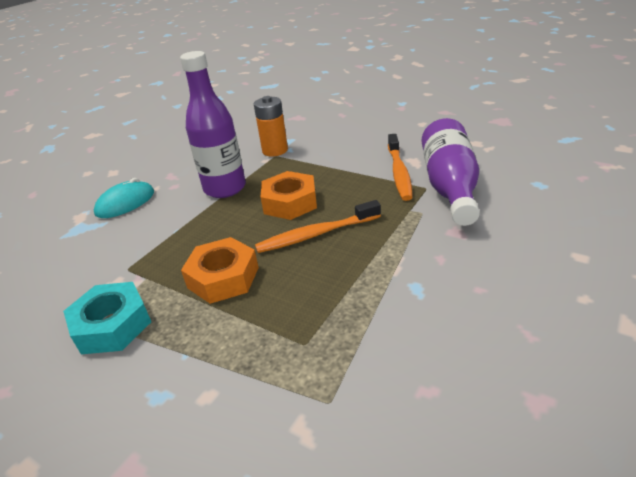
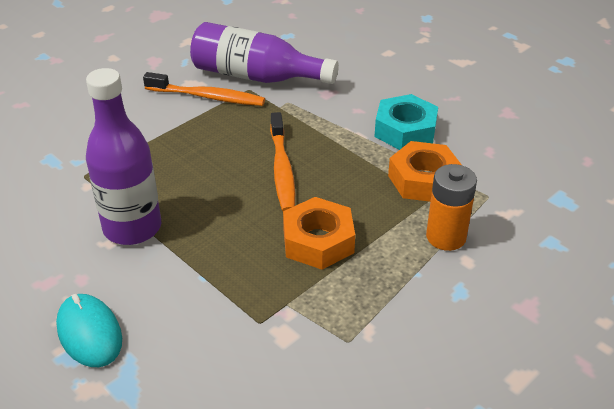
camera: 80 degrees left, 5 degrees up
(112, 325) = (356, 329): turquoise nut -> turquoise nut (405, 130)
(275, 150) = (67, 174): orange battery -> orange battery (446, 237)
(290, 202) = (209, 178): orange nut -> orange nut (423, 180)

